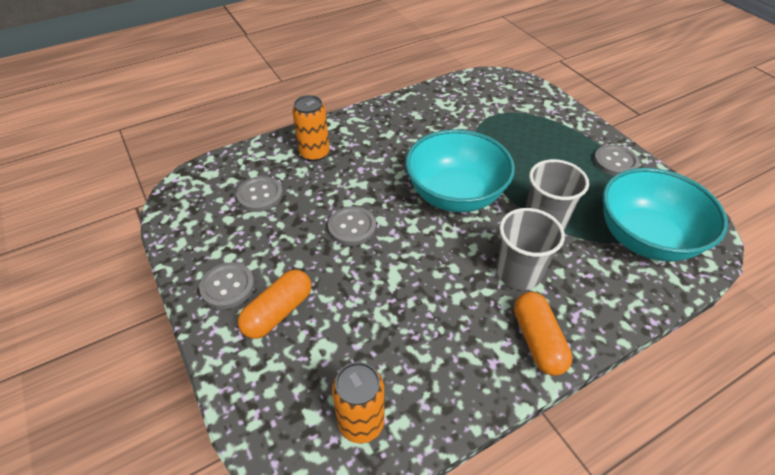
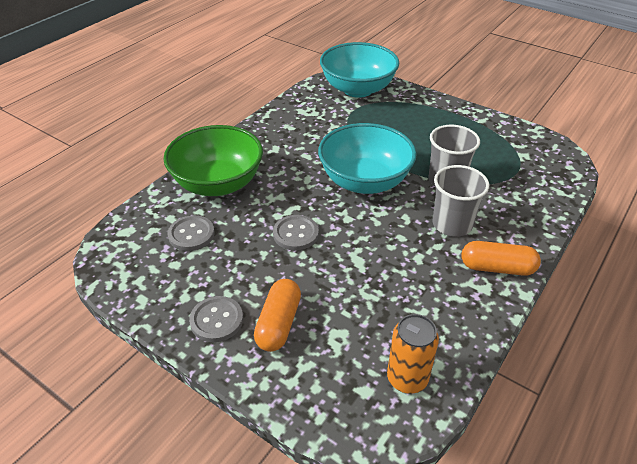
camera: 25 degrees left, 5 degrees down
(314, 153) = (218, 184): orange can -> green bowl
(538, 341) = (497, 268): orange capsule -> orange capsule turned 45 degrees counterclockwise
(615, 162) = (469, 121): grey button -> none
(645, 238) = (524, 170): turquoise bowl -> turquoise bowl (357, 89)

